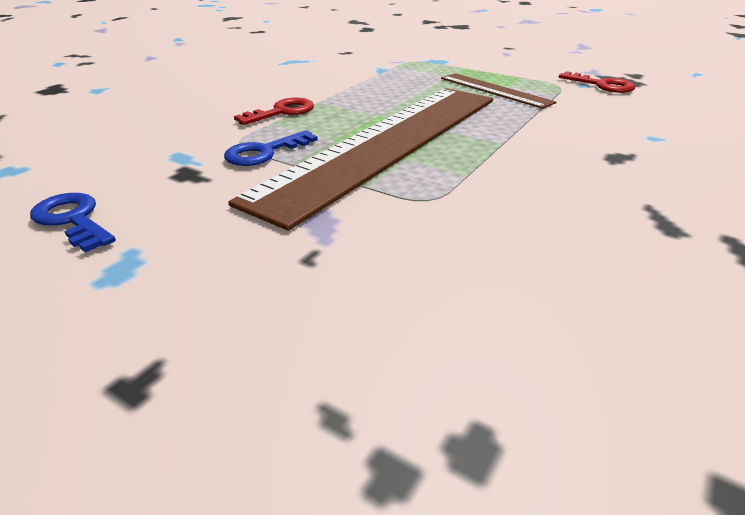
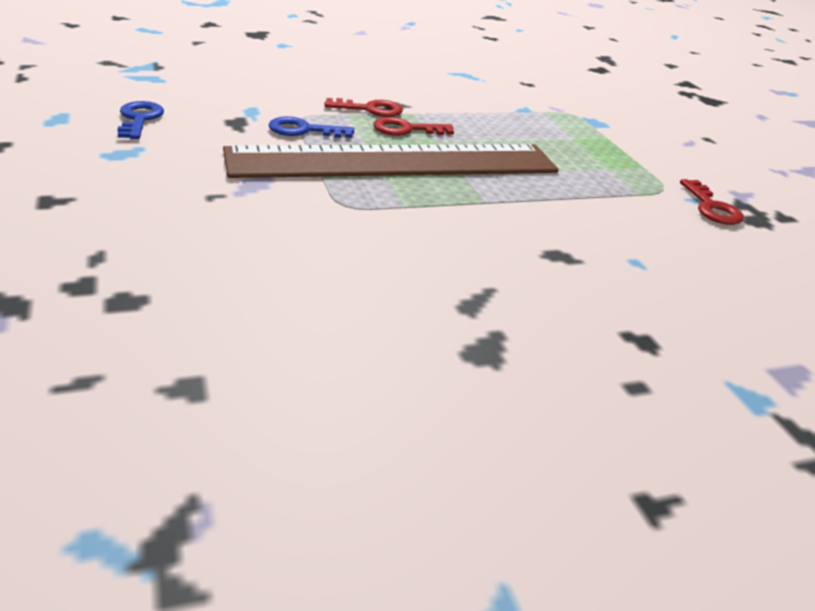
camera: 35 degrees right, 0 degrees up
(340, 115) = (406, 129): none -> red key
(494, 90) = (584, 166): brown ruler -> none

